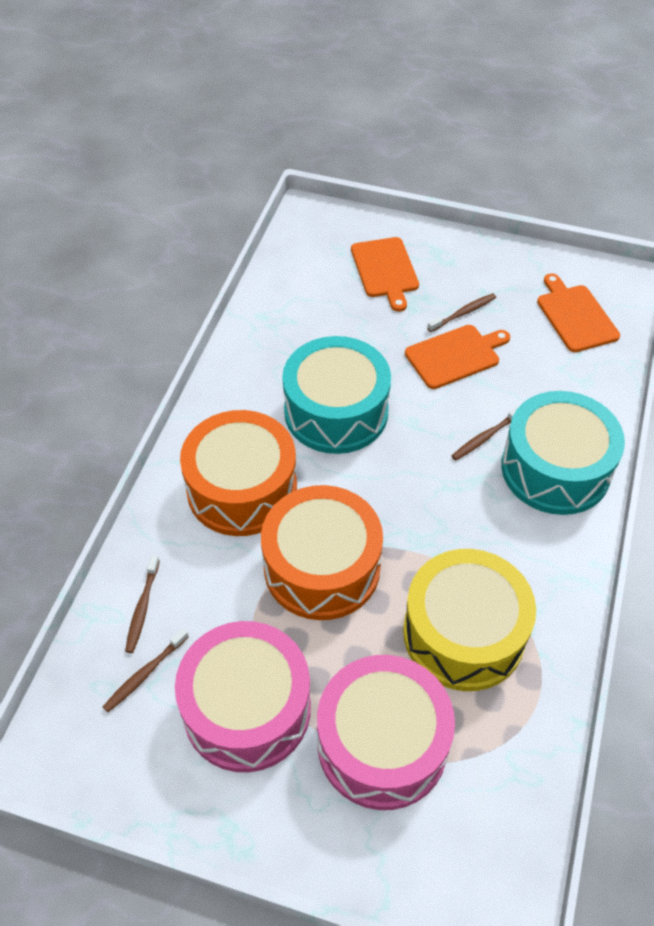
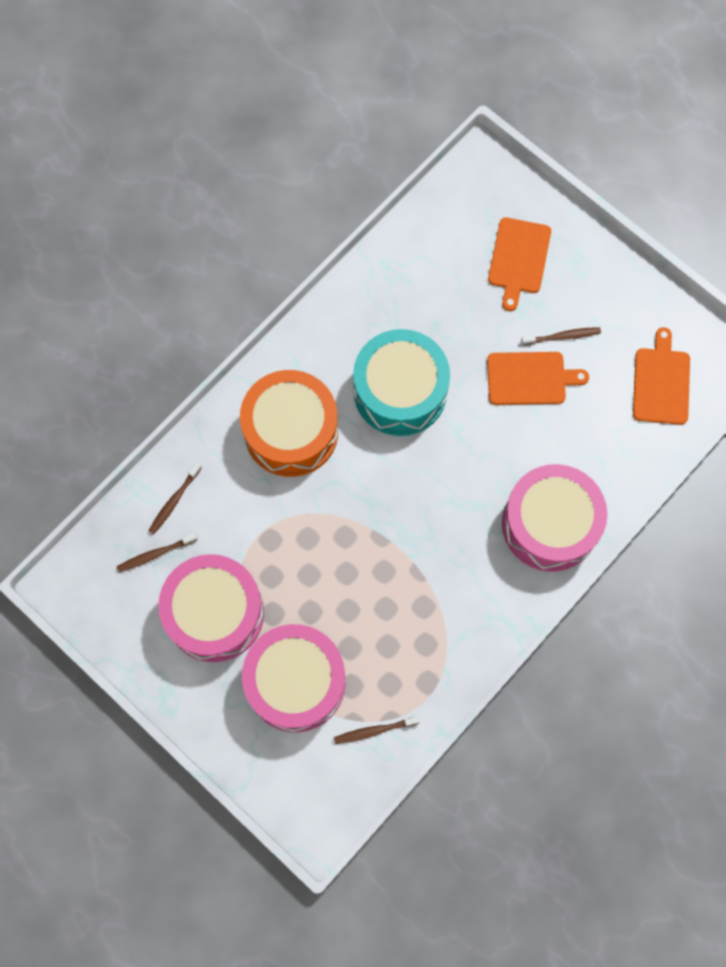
camera: 25 degrees right, 20 degrees up
(322, 567) = (320, 527): orange drum -> none
(463, 633) = (397, 628): yellow drum -> none
(485, 437) = (509, 470): brown toothbrush -> brown toothbrush (374, 731)
(555, 469) = (550, 524): turquoise drum -> pink drum

